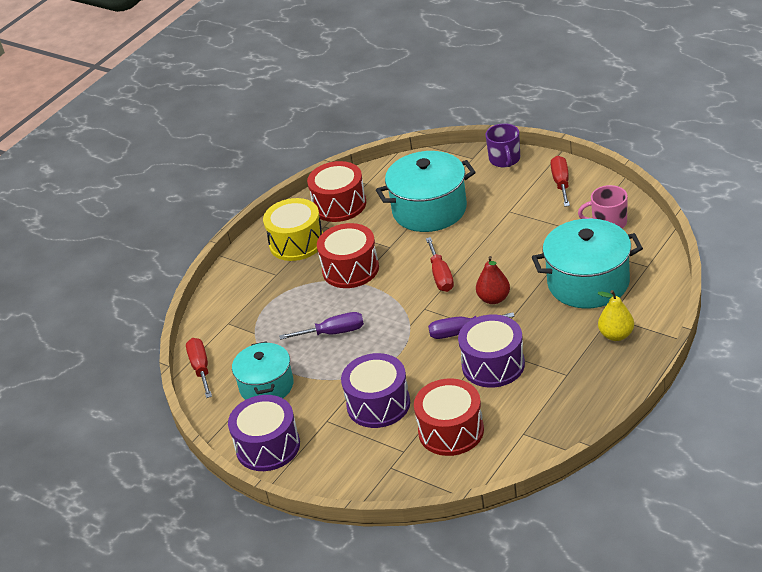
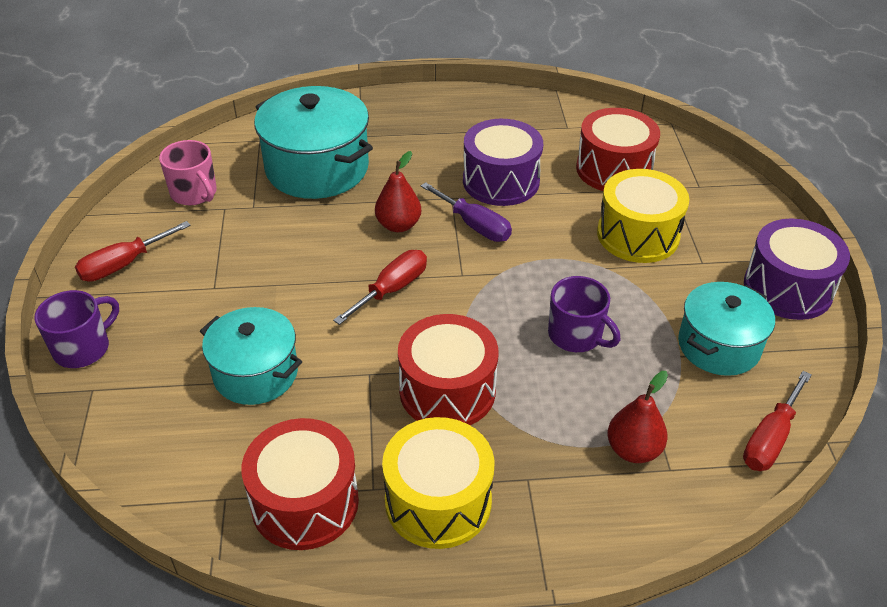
camera: 135 degrees left, 5 degrees up
(250, 316) = (633, 450): none -> red pear
(333, 333) = (576, 335): purple screwdriver -> purple mug
(378, 404) = (638, 235): purple drum -> yellow drum
(429, 210) = (255, 373): turquoise pot -> turquoise pot, size x0.65
(616, 335) = (386, 122): yellow pear -> none

